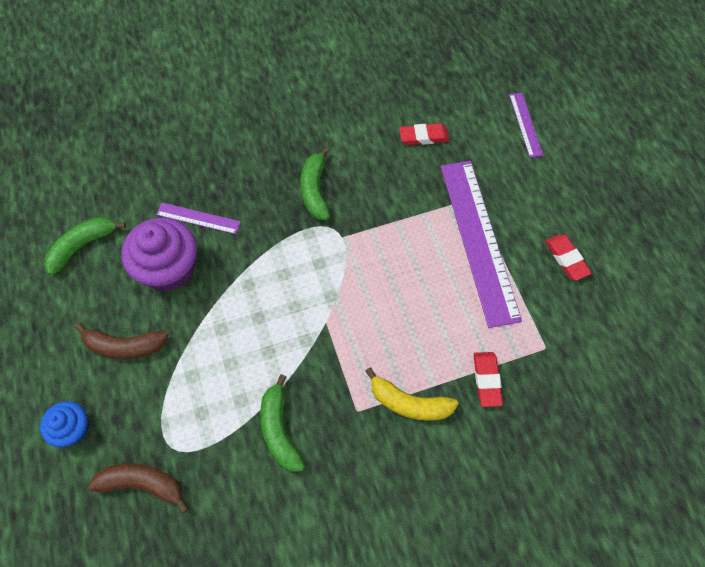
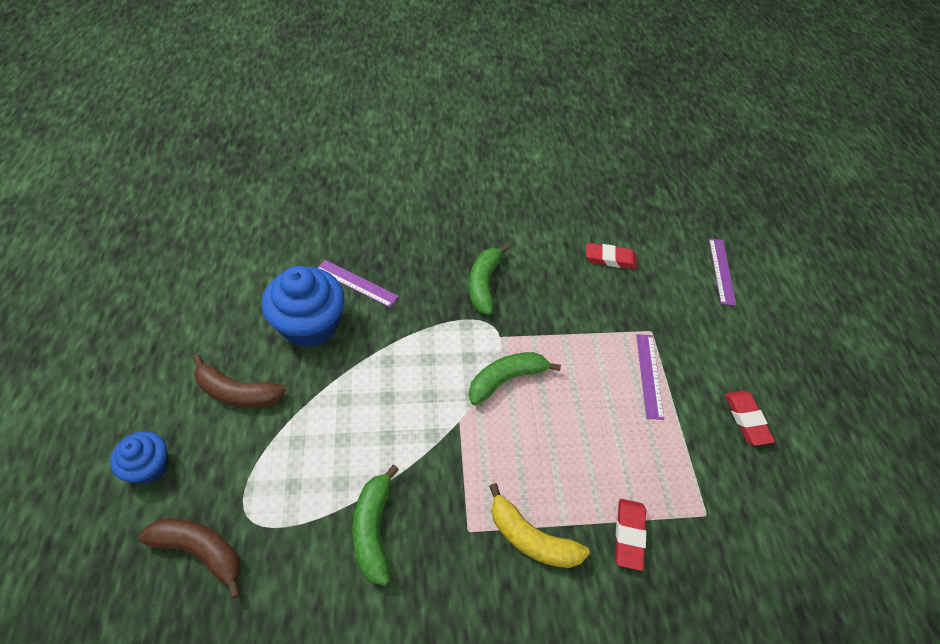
camera: 10 degrees right, 10 degrees down
(82, 246) = (232, 282): green banana -> green banana (506, 379)
(169, 269) = (310, 325): purple cupcake -> blue cupcake
(478, 240) = (649, 375): purple ruler -> purple ruler, size x0.46

